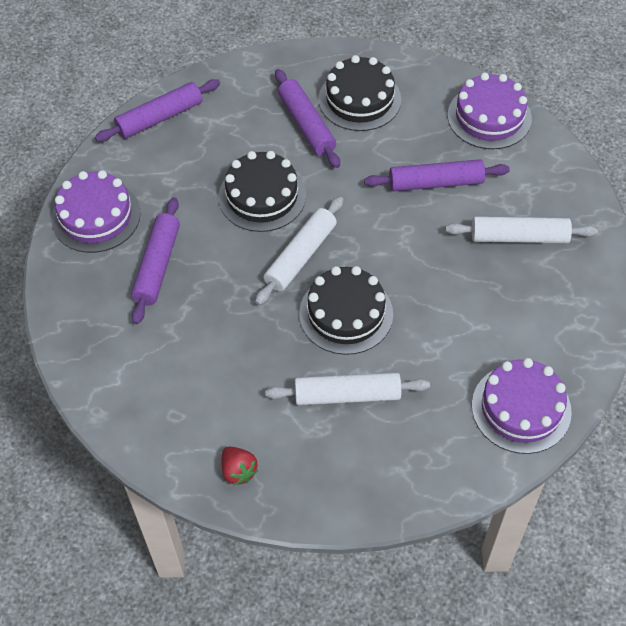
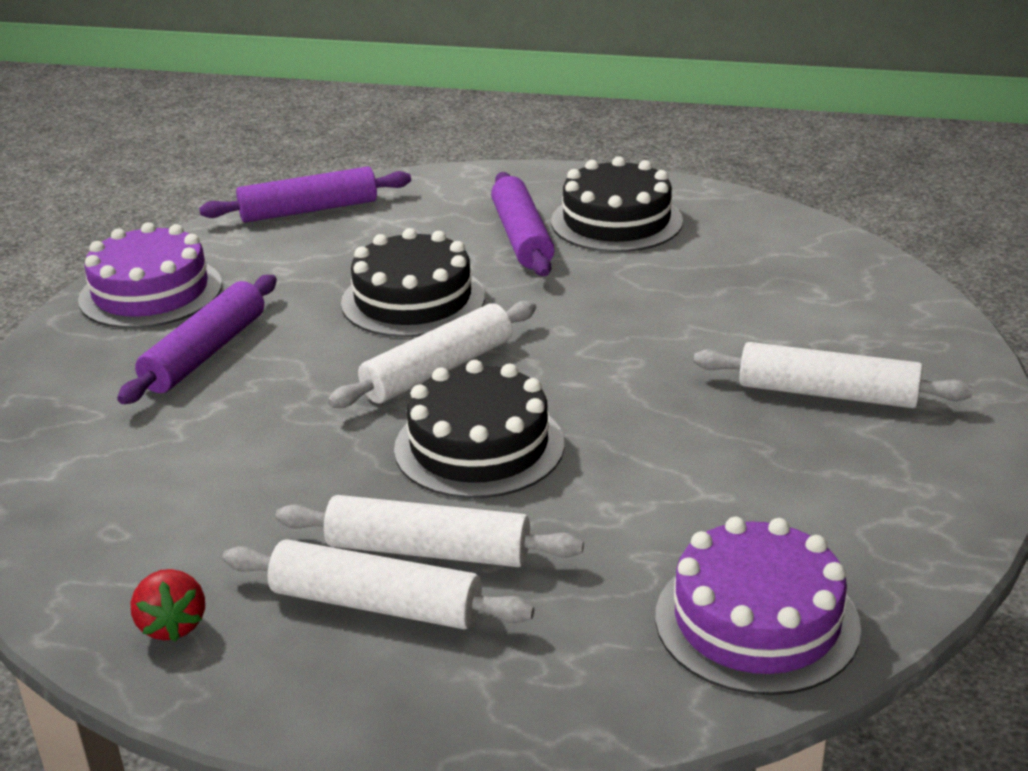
camera: 15 degrees right, 25 degrees down
(335, 436) = (376, 604): none -> white rolling pin
(435, 183) = (702, 316): purple rolling pin -> none
(489, 117) = (819, 258): purple cake -> none

